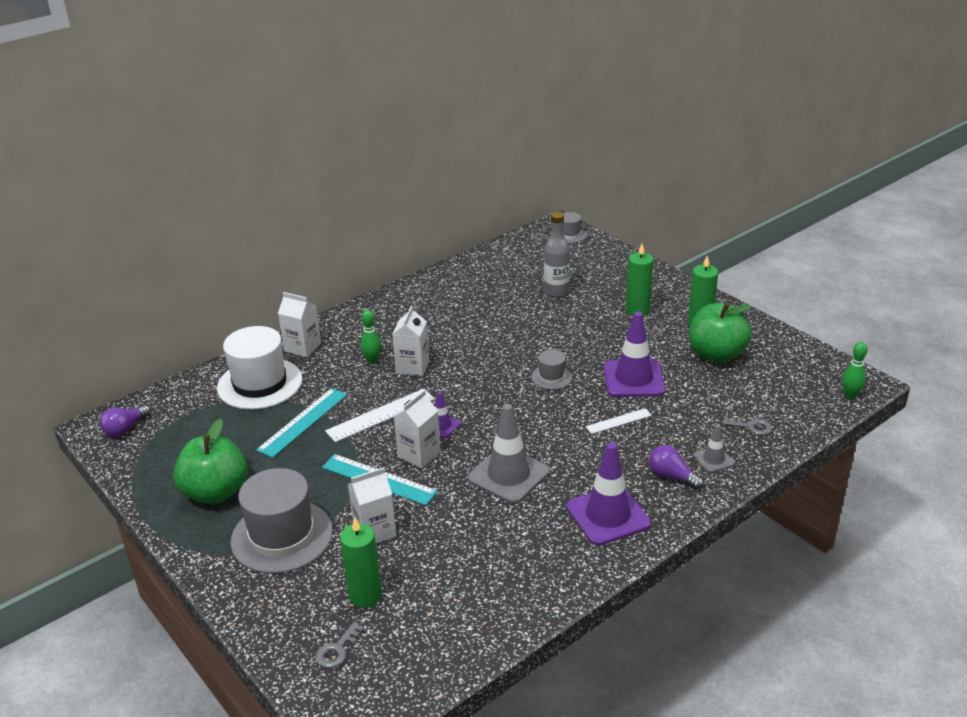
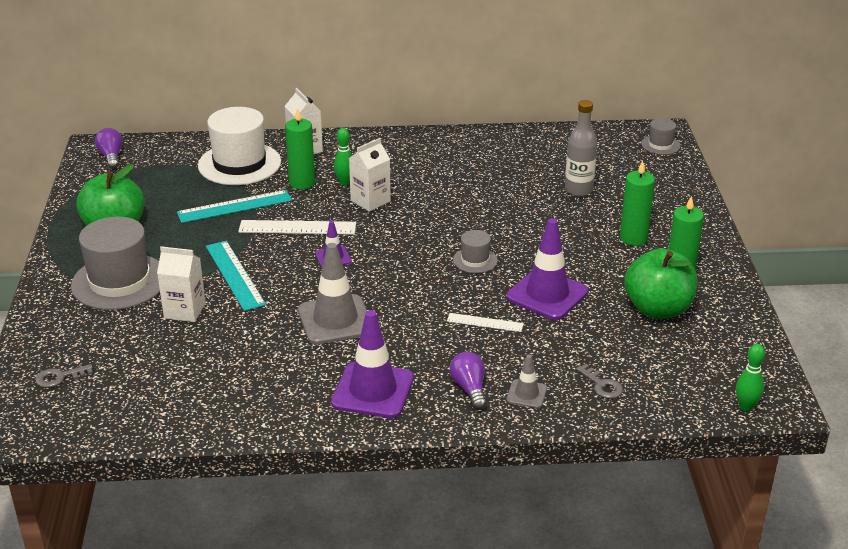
camera: 35 degrees right, 0 degrees up
(125, 429) = (111, 156): purple light bulb -> purple light bulb turned 90 degrees clockwise
(365, 595) = (122, 351): green candle -> green candle (302, 183)
(419, 454) = (287, 271): white carton -> none

